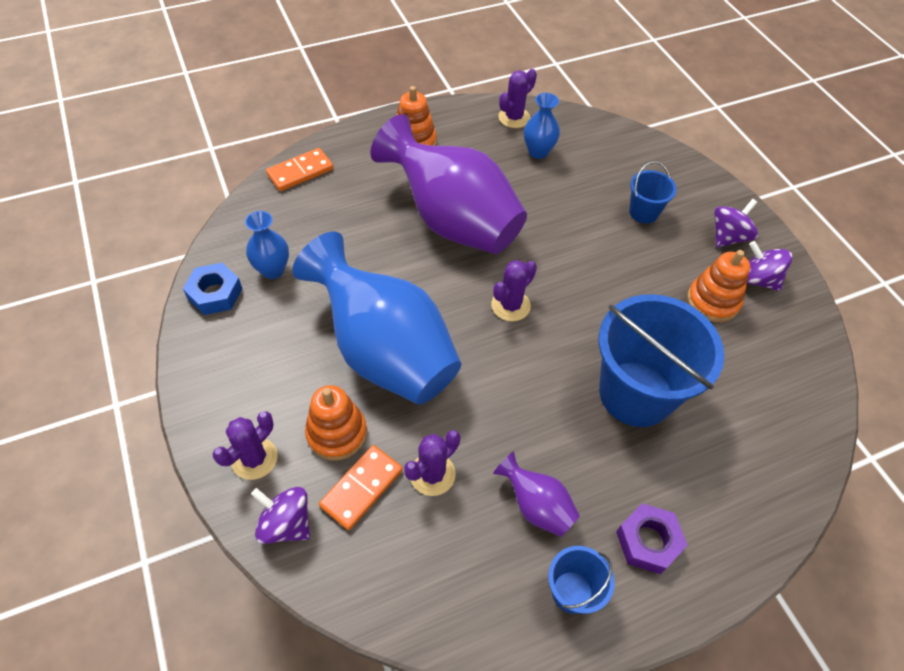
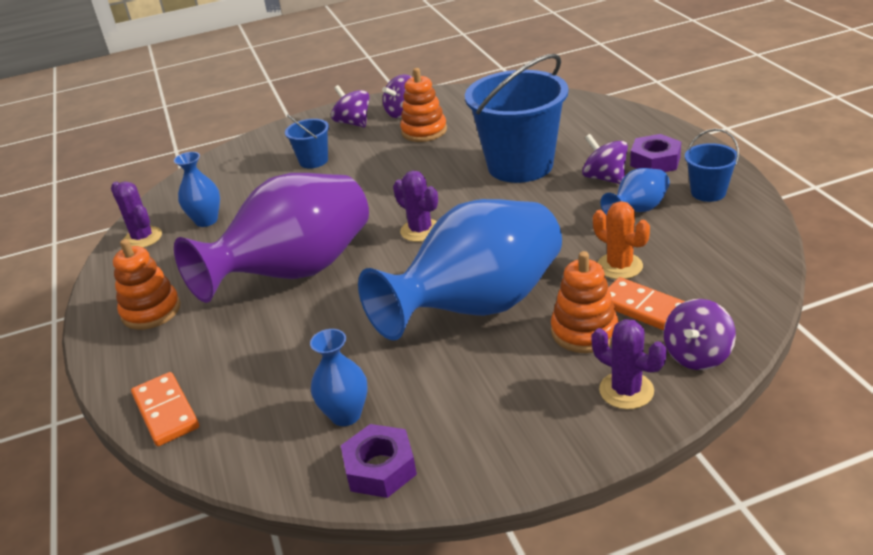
camera: 80 degrees left, 20 degrees down
(215, 294) = (380, 468): blue nut -> purple nut
(432, 474) = (619, 266): purple cactus -> orange cactus
(536, 506) = (637, 210): purple vase -> blue vase
(607, 479) = (605, 178): none -> purple spinning top

